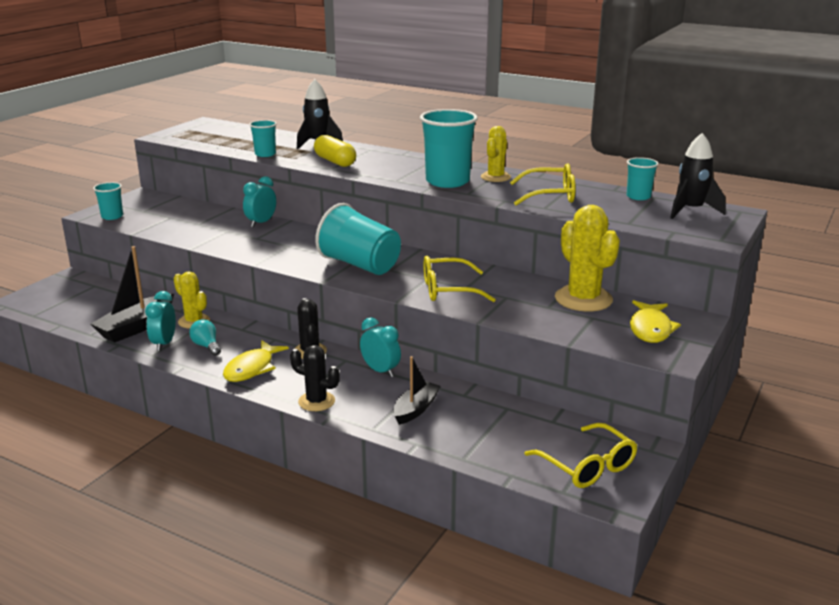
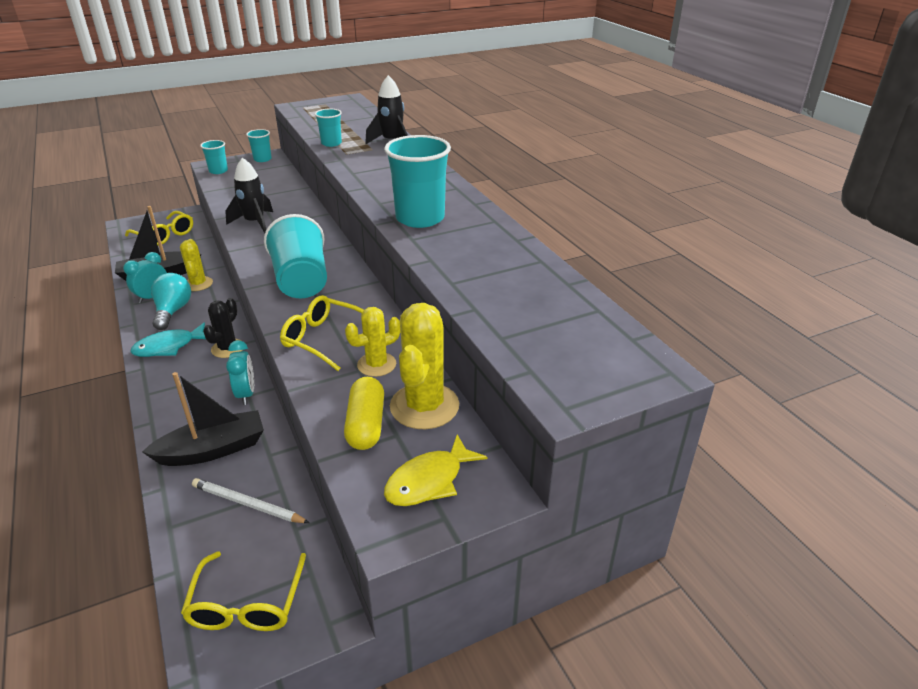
camera: 35 degrees right, 10 degrees up
(206, 346) = (173, 311): turquoise light bulb -> turquoise light bulb, size x1.56
(252, 368) = (169, 347): yellow fish -> turquoise fish
(261, 223) = (301, 209): turquoise clock -> none
(316, 401) = (161, 402): black cactus -> none
(335, 161) = (369, 166): yellow capsule -> yellow capsule (366, 425)
(415, 409) = (213, 450): black boat -> black boat, size x1.53
(495, 177) = (473, 227): yellow cactus -> yellow cactus (376, 365)
(497, 424) = (247, 504): none -> white pencil
(550, 195) = (486, 268): yellow glasses -> yellow glasses (165, 235)
(638, 197) = (578, 303): turquoise cup -> turquoise cup (262, 159)
(690, 211) = (605, 347): black rocket -> black rocket (255, 223)

